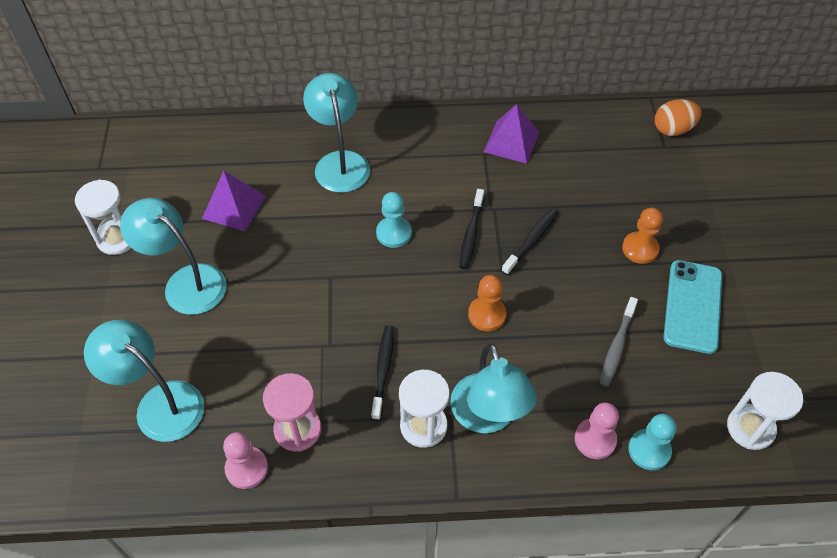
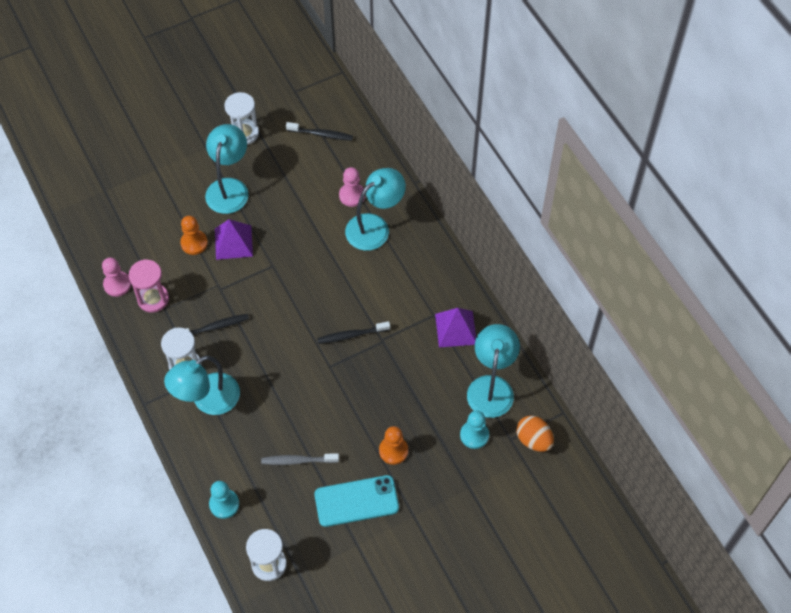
camera: 65 degrees right, 5 degrees up
(159, 403) = (139, 219): turquoise lamp -> turquoise lamp (491, 387)
(233, 207) = (302, 183): purple pyramid -> purple pyramid (233, 242)
(394, 233) = (328, 287): turquoise pawn -> turquoise pawn (474, 435)
(487, 315) = (286, 371): orange pawn -> orange pawn (194, 243)
(531, 241) = (364, 376): black toothbrush -> black toothbrush (321, 134)
(595, 439) = (218, 469): pink pawn -> pink pawn (352, 195)

